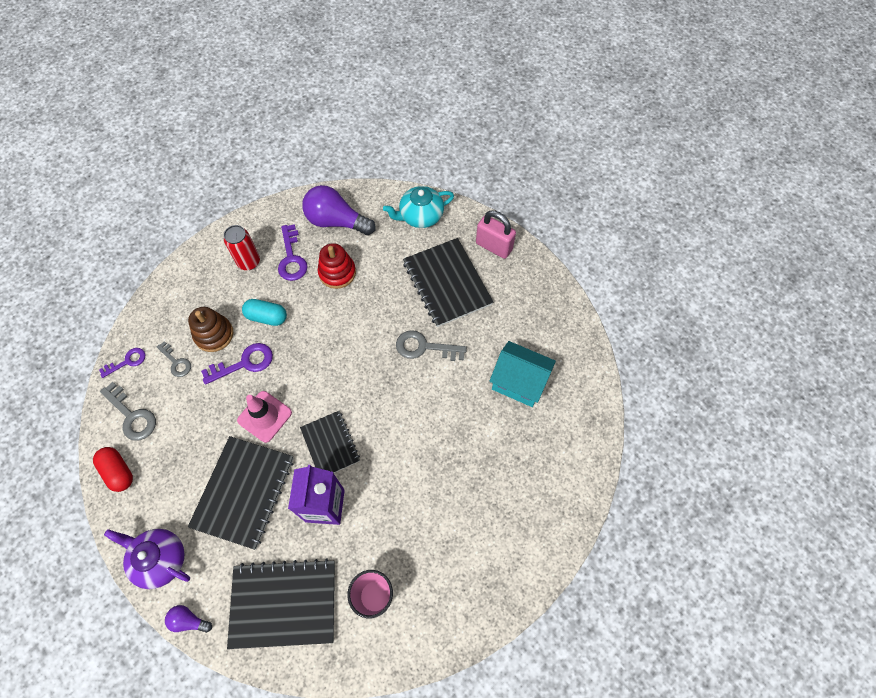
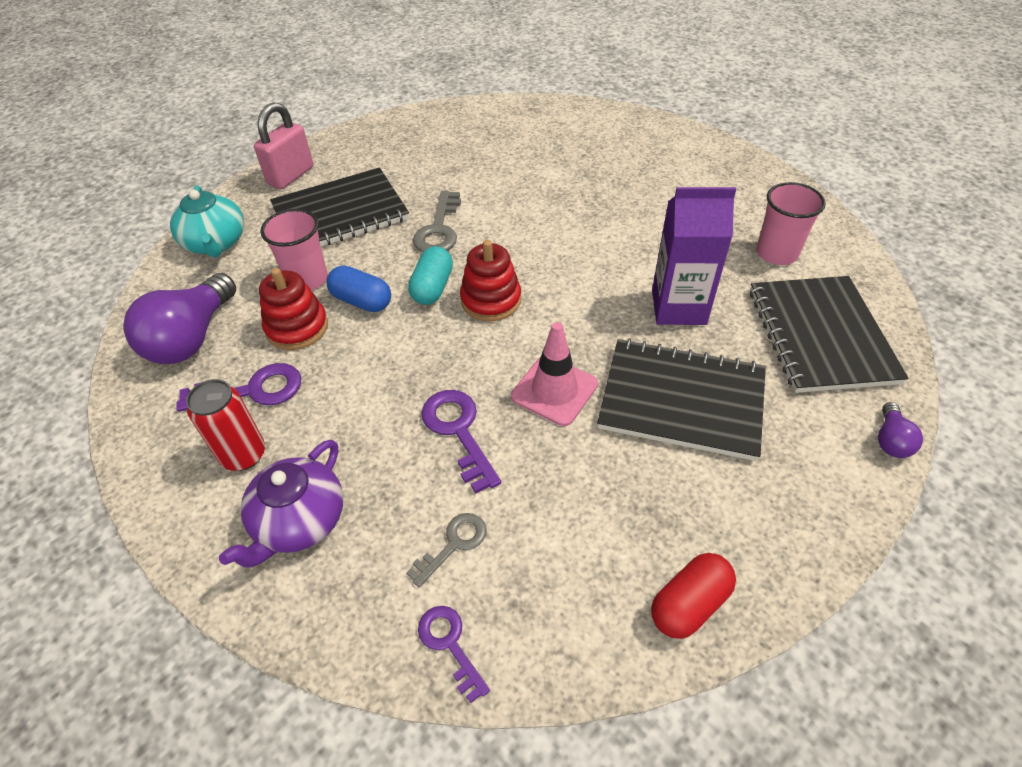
camera: 90 degrees left, 15 degrees down
(132, 416) = (572, 604): grey key -> none
(160, 559) = (819, 497): purple teapot -> purple teapot (299, 521)
(214, 334) = (397, 488): brown stacking toy -> none
(267, 317) = (369, 411): turquoise capsule -> turquoise capsule (432, 287)
(330, 444) = (590, 310): black notebook -> none
(347, 381) = (491, 300): none -> red stacking toy
(356, 305) = (362, 301): none -> blue capsule
(380, 272) = (307, 279): none -> pink cup
(519, 382) = (490, 155): turquoise house -> none

